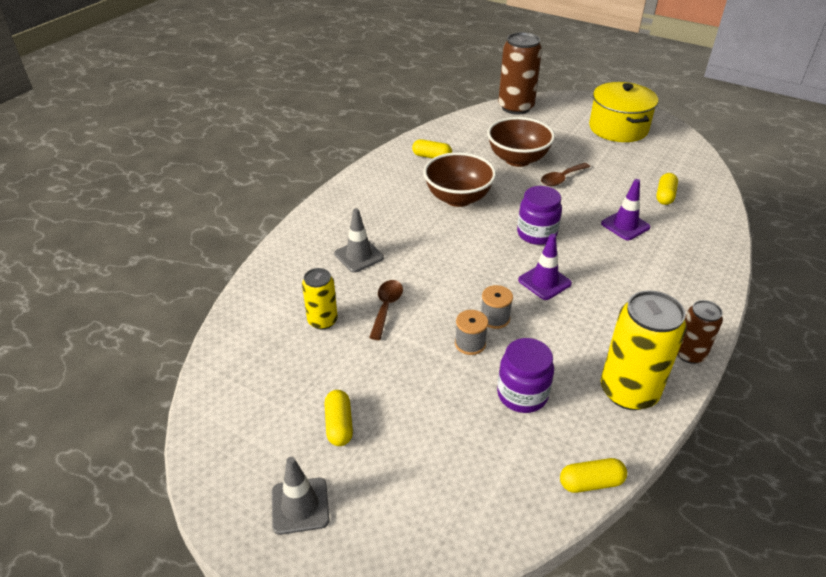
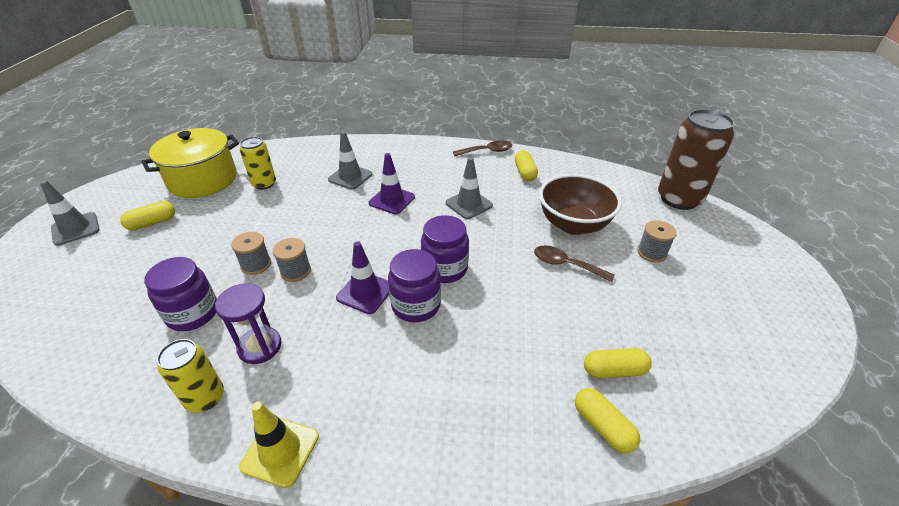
camera: 65 degrees right, 0 degrees up
(386, 307) = (290, 208): brown spoon -> brown spoon (487, 151)
(458, 198) = (469, 204): brown bowl -> grey traffic cone
(567, 141) = (651, 252): none -> grey spool
(572, 259) = (416, 305): none -> purple jar
(583, 353) = (260, 346): none -> purple hourglass
(591, 482) = (75, 389): yellow capsule -> yellow capsule (603, 426)
(618, 128) = (737, 291): yellow pot -> yellow pot (203, 180)
(625, 225) = (512, 340): purple traffic cone -> purple traffic cone (392, 200)
(629, 391) = (205, 398): yellow can -> yellow can, size x0.57
(689, 354) = (280, 451): brown can -> yellow traffic cone

